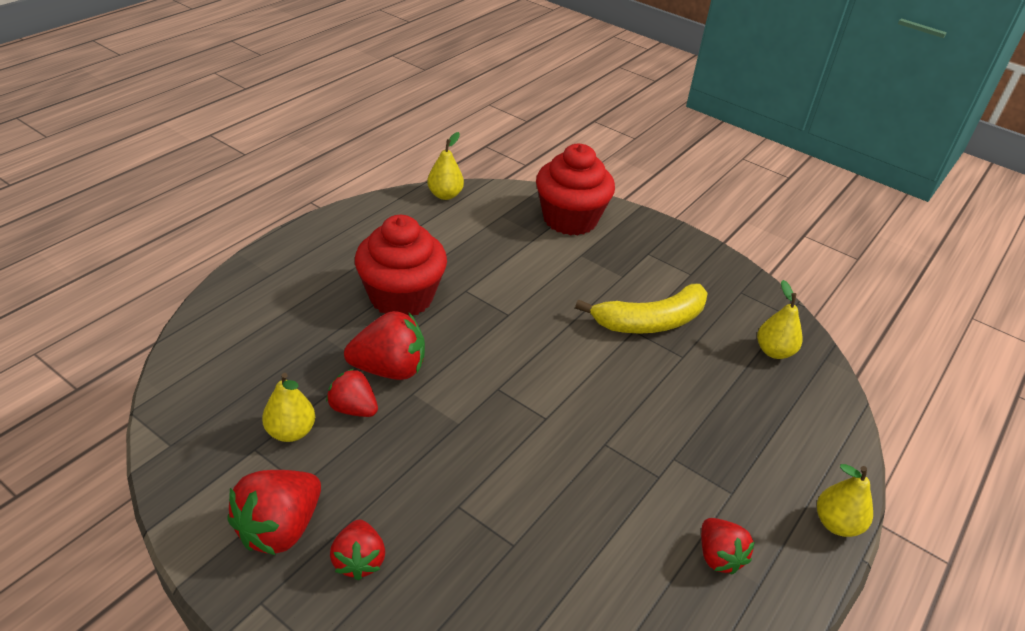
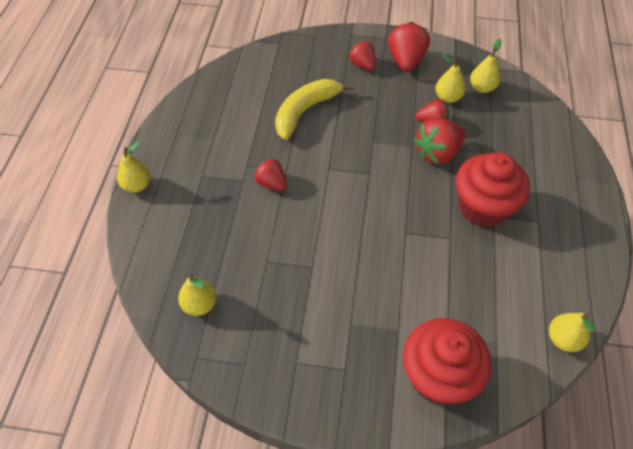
camera: 155 degrees right, 15 degrees up
(226, 421) = (482, 88): none -> yellow pear
(650, 321) = (304, 282): yellow banana -> yellow banana (305, 111)
(718, 556) = (200, 138): red strawberry -> red strawberry (271, 183)

